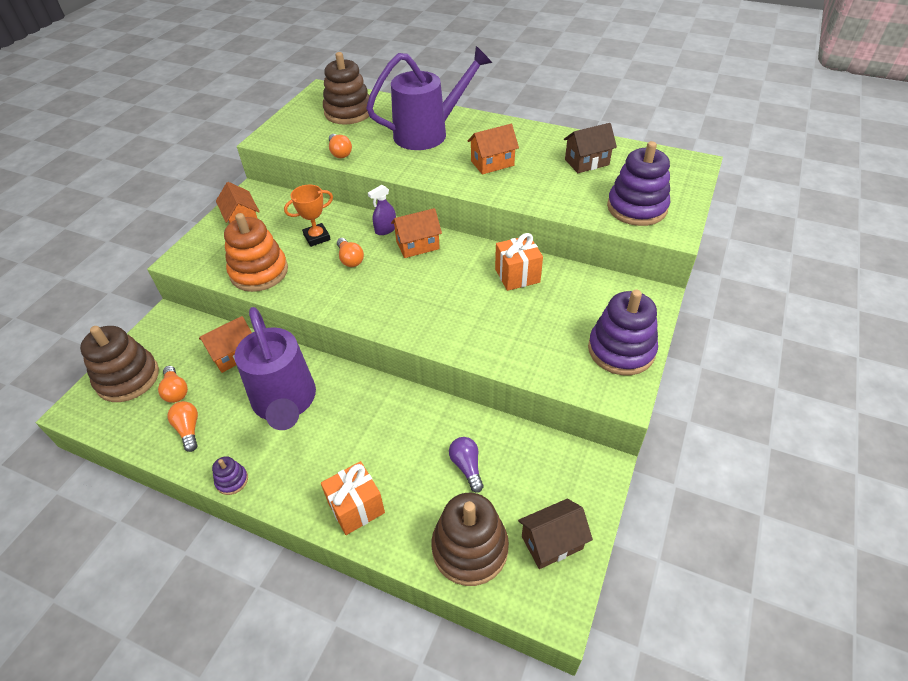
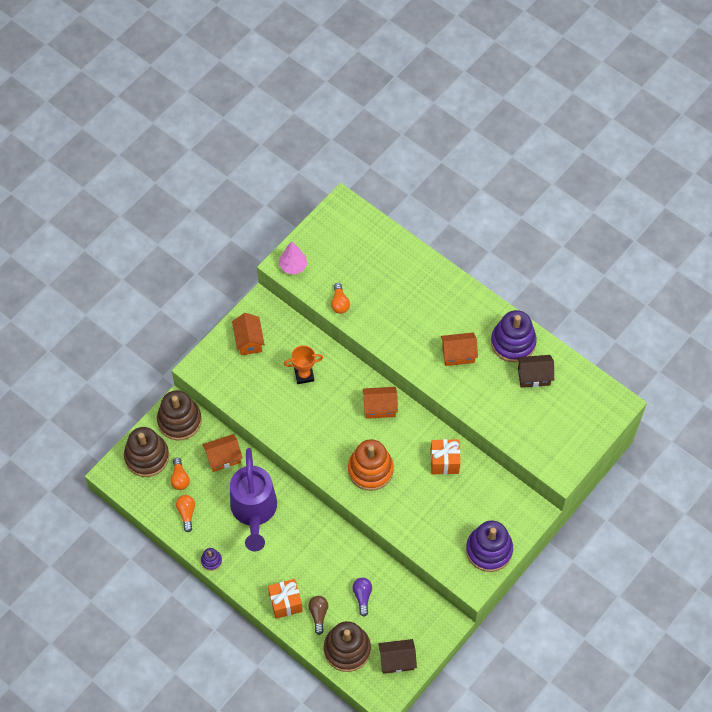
camera: 15 degrees right, 15 degrees up
(259, 272) = (254, 400): orange stacking toy -> orange stacking toy (370, 470)
(278, 137) = (293, 266): none -> pink tree
(348, 112) = (359, 247): brown stacking toy -> brown stacking toy (179, 420)
(350, 259) = (325, 407): orange light bulb -> none
(385, 229) = (359, 382): purple spray bottle -> none
(410, 510) = (318, 614): none -> brown light bulb
(428, 133) = (419, 298): purple watering can -> none
(637, 208) = (547, 440): purple stacking toy -> purple stacking toy (513, 342)

